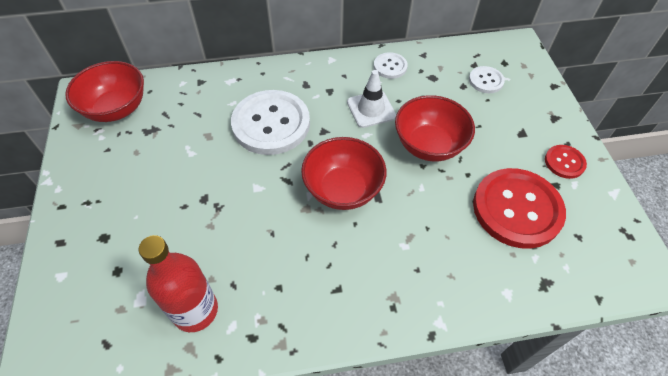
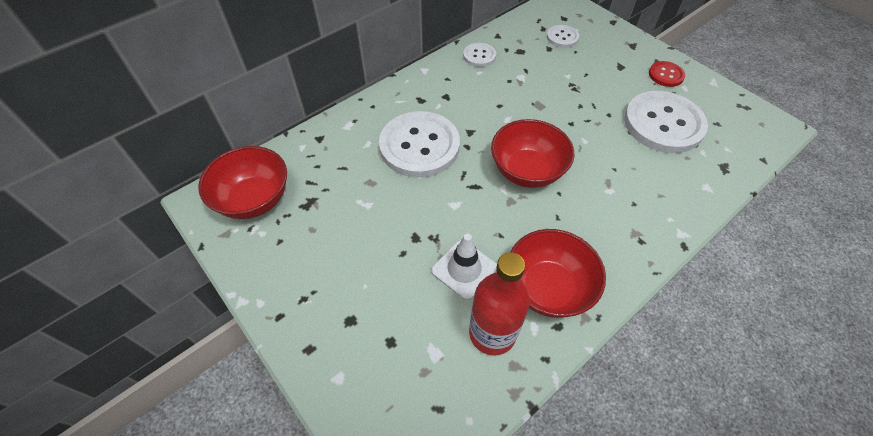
camera: 30 degrees left, 0 degrees up
(371, 109) = (493, 97): white traffic cone -> white traffic cone (464, 269)
(429, 145) = (562, 105): red bowl -> red bowl (548, 288)
(517, 209) = (663, 124): red button -> white button

